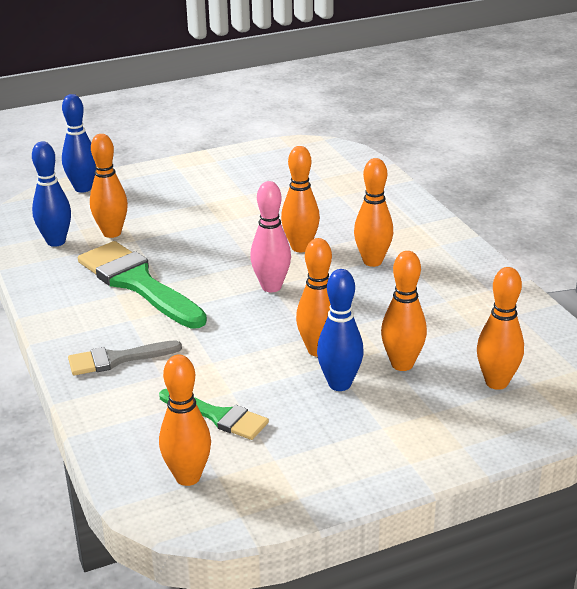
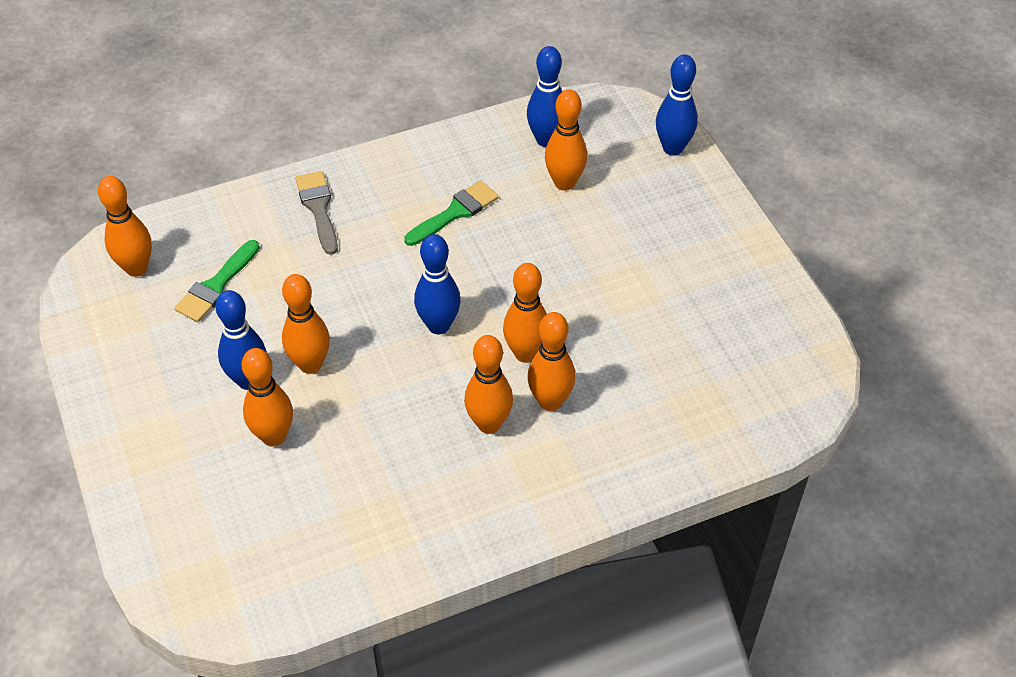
camera: 90 degrees right, 20 degrees up
(137, 283) = (455, 212): green brush -> green brush, size x0.57
(271, 287) = (438, 325): pink bowling pin -> blue bowling pin
(496, 382) = (227, 520): orange bowling pin -> orange bowling pin (550, 401)

